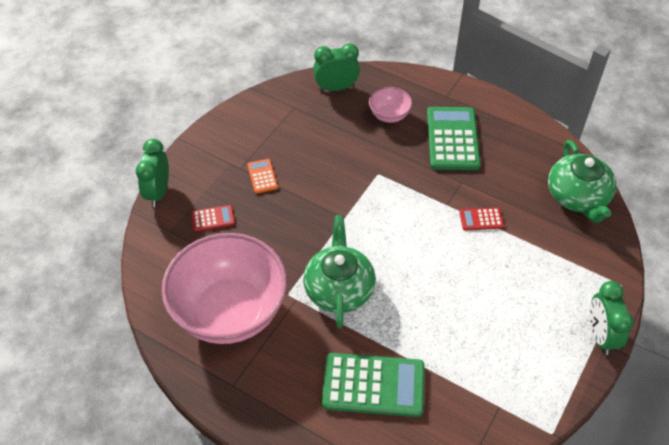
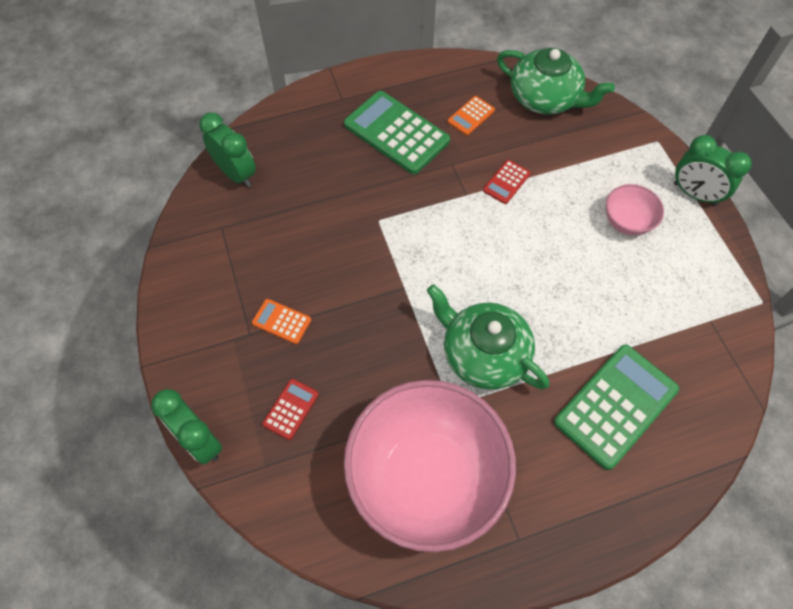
camera: 50 degrees left, 10 degrees up
(336, 88) = (236, 174): green clock -> green clock turned 105 degrees clockwise
(389, 115) = (318, 158): pink bowl -> pink bowl (627, 222)
(512, 167) = (471, 116): none -> orange calculator

